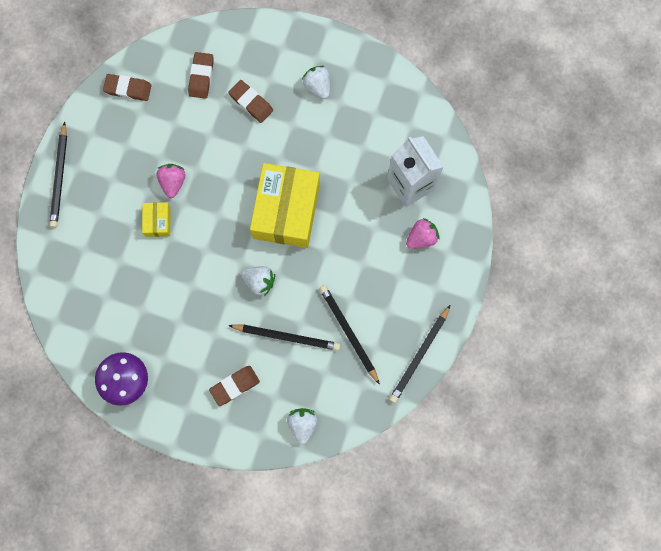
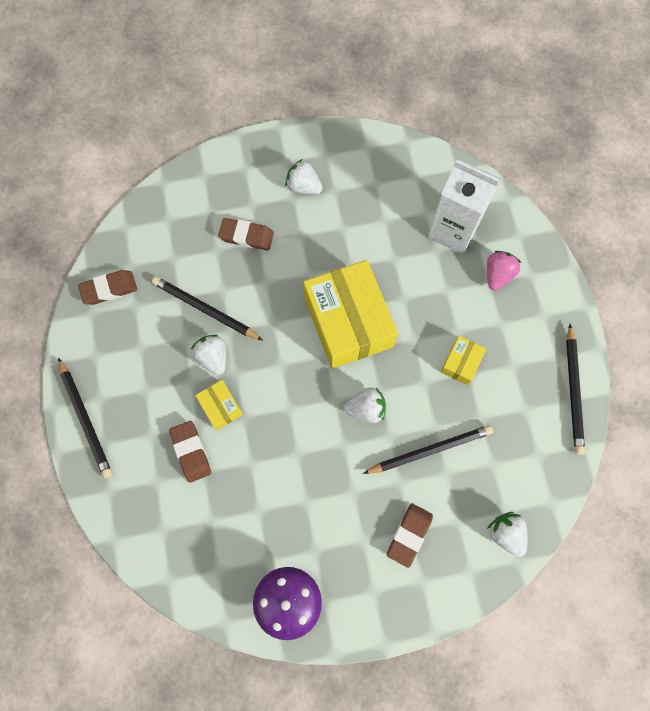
camera: 30 degrees left, 5 degrees down
(173, 182) = (213, 357): pink strawberry -> white strawberry
(201, 77) = (180, 237): brown eraser -> brown eraser (191, 452)
(349, 333) = (490, 409): black pencil -> black pencil (205, 309)
(350, 288) = (461, 363): none -> yellow box

